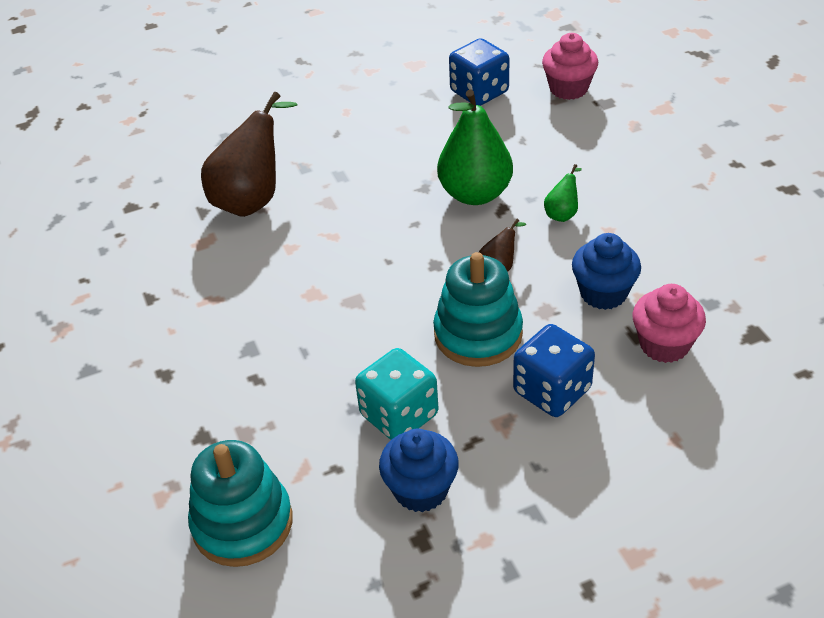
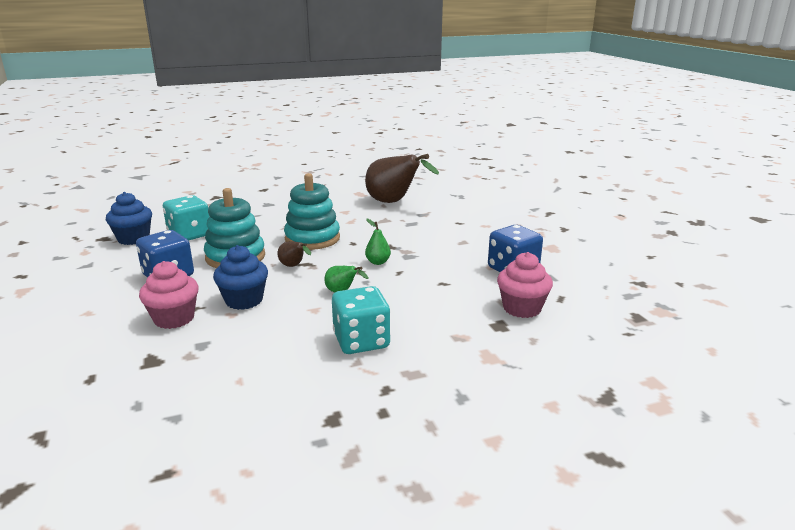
camera: 90 degrees right, 20 degrees down
(242, 523) = (156, 204): turquoise stacking toy -> turquoise stacking toy (312, 238)
(475, 194) = (378, 262): green pear -> green pear, size x0.45
(664, 186) = (361, 341): none -> turquoise dice

